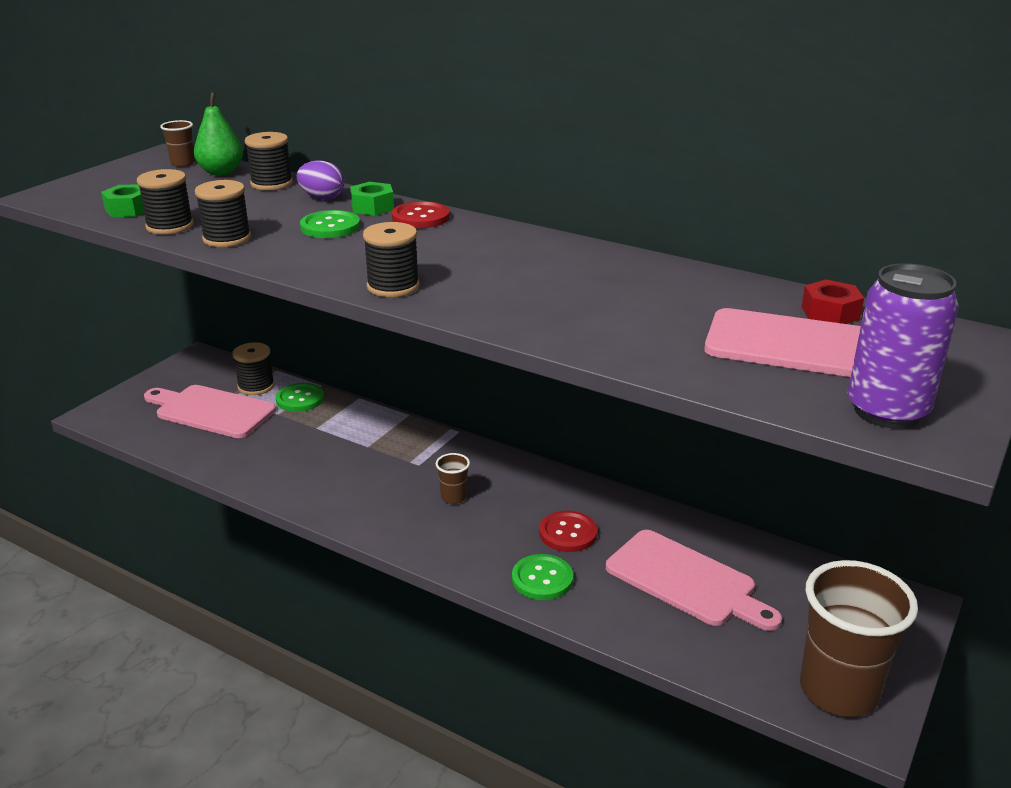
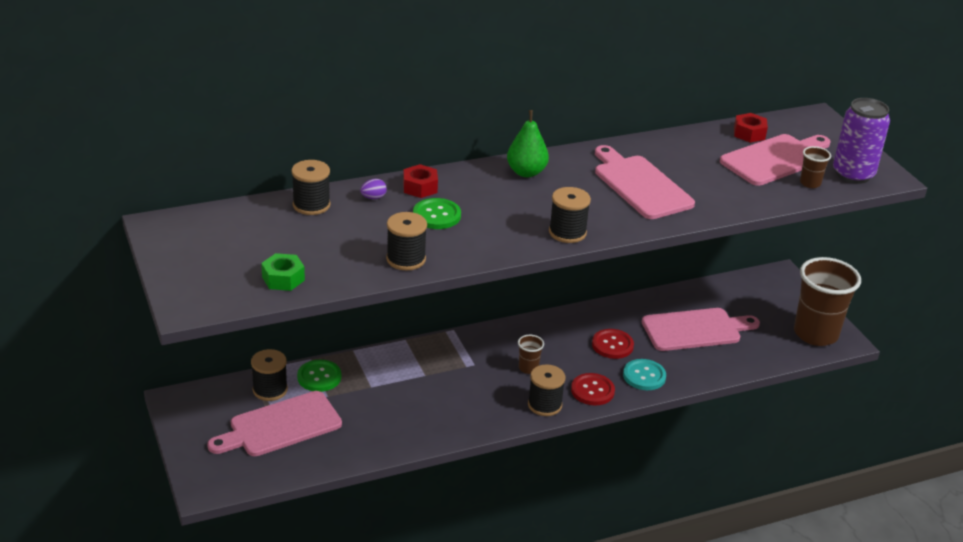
camera: 55 degrees left, 5 degrees up
(170, 226) = (348, 273): black spool -> black spool (544, 405)
(183, 163) = (199, 223): brown cup -> brown cup (810, 183)
(221, 172) = (251, 215): green pear -> green pear (526, 172)
(322, 198) = (373, 197): purple egg -> purple egg, size x0.63
(372, 207) = (420, 187): green nut -> red nut
(420, 217) = (464, 179): red button -> red button (592, 390)
(542, 579) = (644, 376): green button -> turquoise button
(568, 291) = (640, 185): none -> pink cutting board

